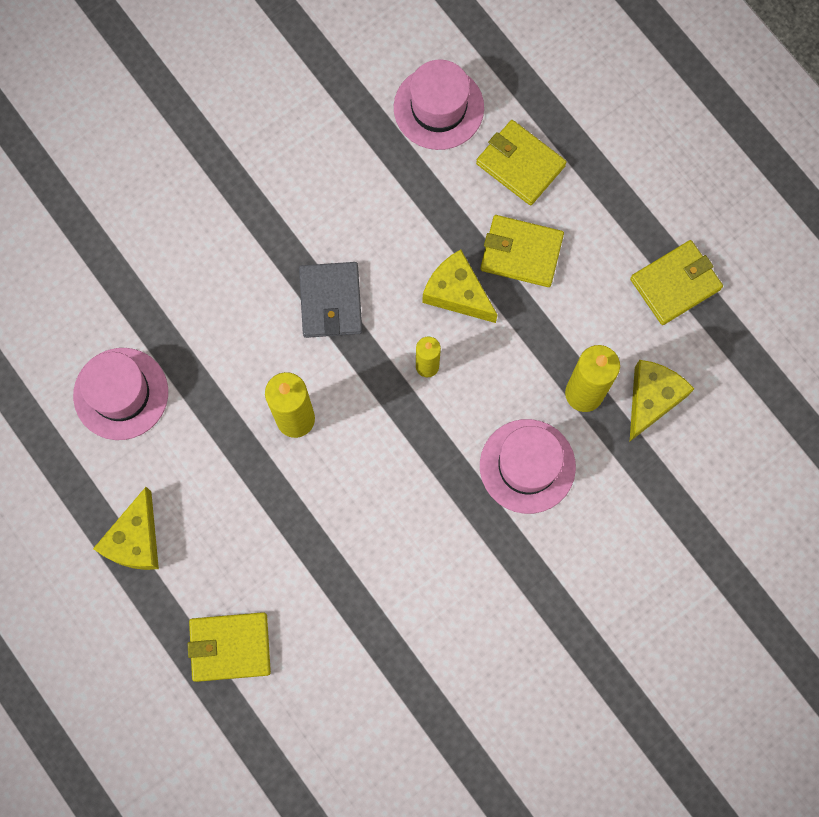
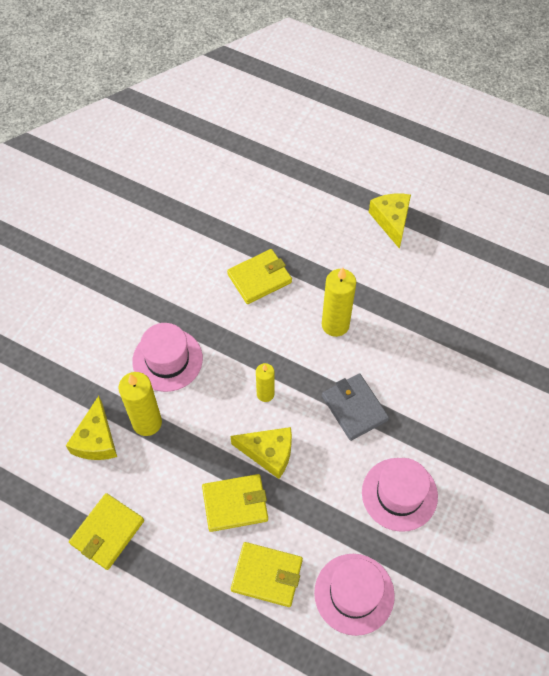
camera: 155 degrees right, 15 degrees down
(121, 394) = (454, 293): pink hat -> pink hat (399, 494)
(230, 647) = (302, 191): yellow wallet -> yellow wallet (259, 278)

